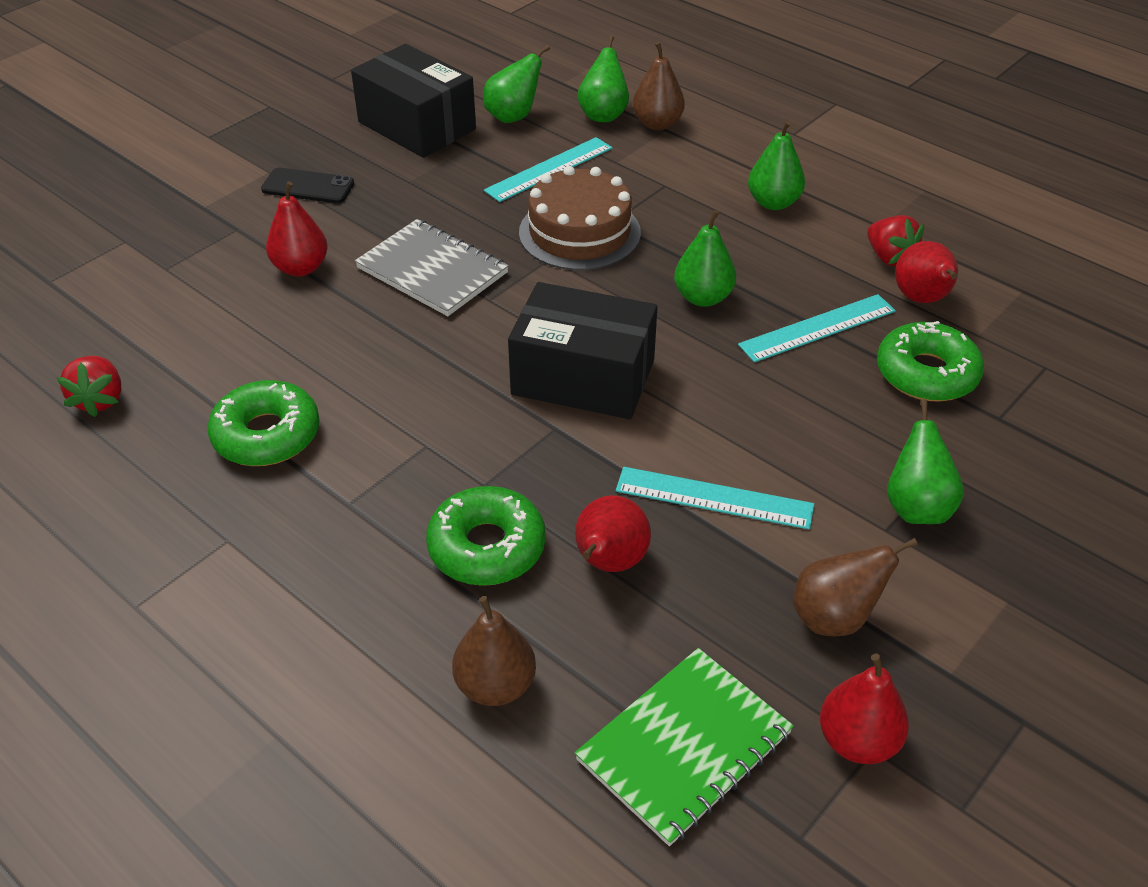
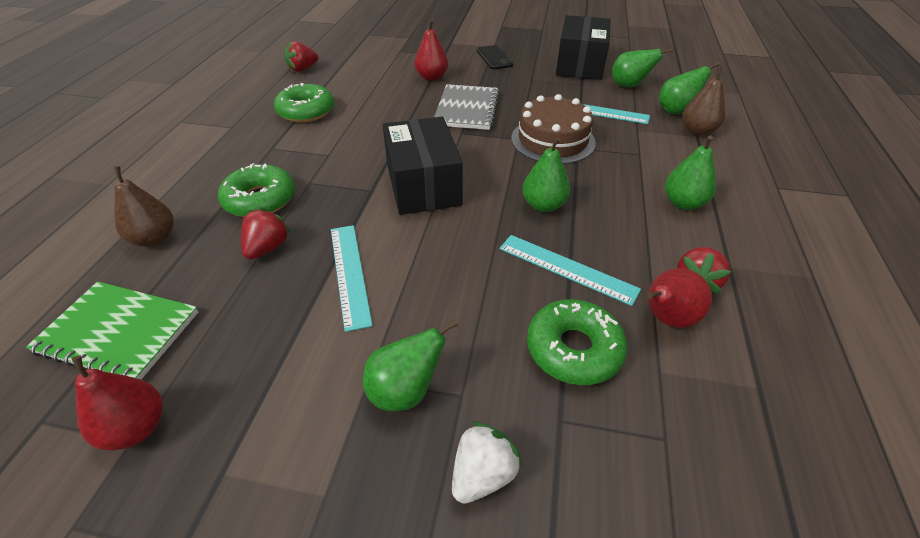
camera: 60 degrees right, 0 degrees up
(609, 563) = (267, 248): red pear -> red strawberry
(835, 618) = (259, 375): brown pear -> none
(1031, 488) = (482, 474): none -> white strawberry

